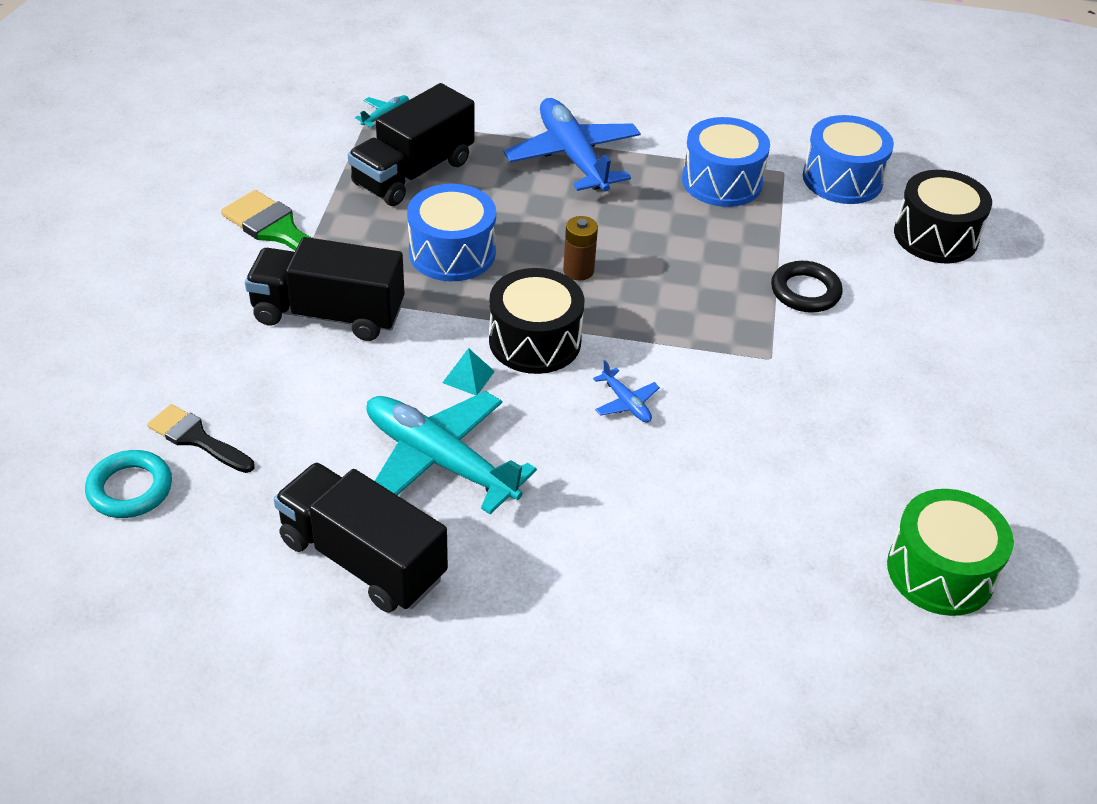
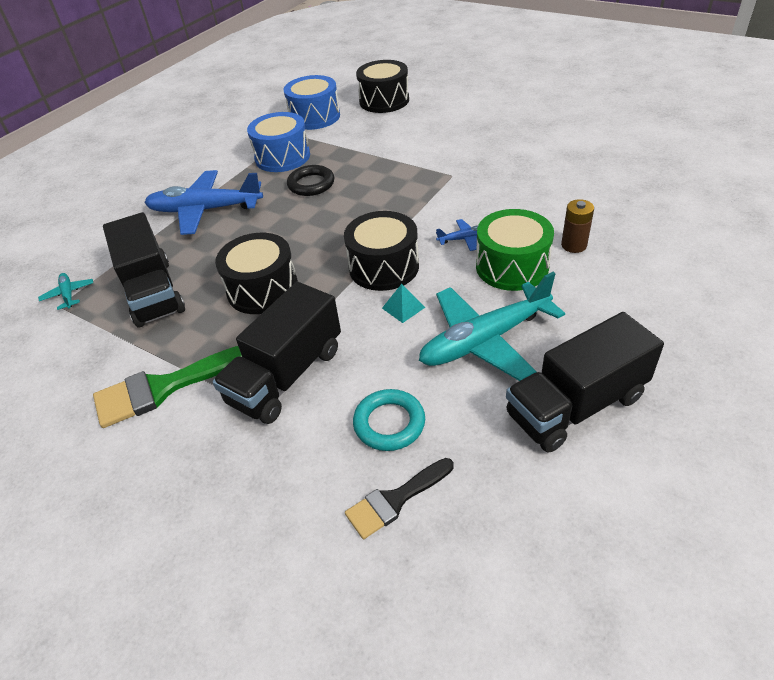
camera: 60 degrees left, 0 degrees up
(130, 489) = (441, 569): turquoise ring -> turquoise ring (389, 423)
(452, 252) = (262, 289): blue drum -> black drum
(578, 270) = (325, 232): brown battery -> brown battery (574, 245)
(805, 291) = (402, 151): black ring -> black ring (311, 184)
(940, 571) = (640, 159): green drum -> green drum (512, 266)

